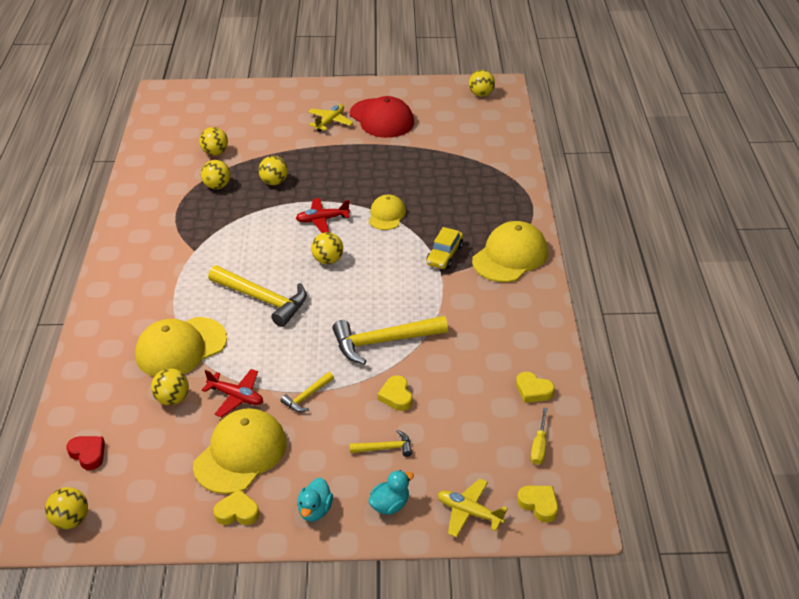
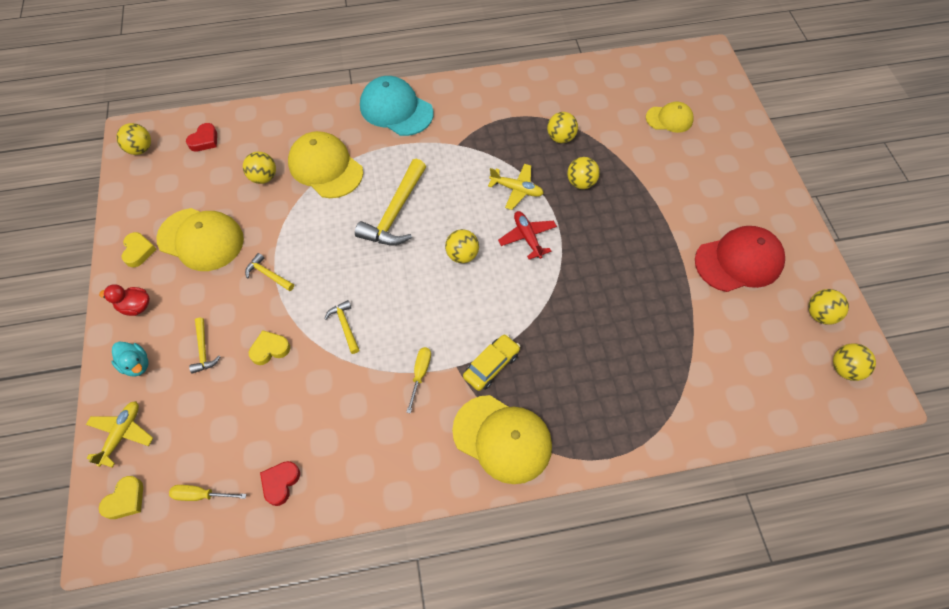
camera: 80 degrees right, 20 degrees up
(124, 289) = (396, 109): none -> turquoise cap
(215, 153) = (616, 123): yellow ball -> yellow ball (819, 314)
(236, 397) = (267, 221): red plane -> none
(315, 510) = (136, 306): turquoise duck -> red duck
(330, 122) = (711, 210): yellow plane -> yellow plane (516, 189)
(381, 118) = (739, 261): red cap -> red cap turned 150 degrees counterclockwise
(383, 342) = (345, 326): yellow hammer -> yellow hammer, size x0.50
(386, 215) = (550, 296): yellow cap -> yellow cap (669, 119)
(444, 255) = (491, 365): yellow car -> yellow car turned 120 degrees clockwise
(444, 297) = (420, 374): none -> yellow screwdriver
(533, 390) = (280, 483): yellow heart -> red heart

